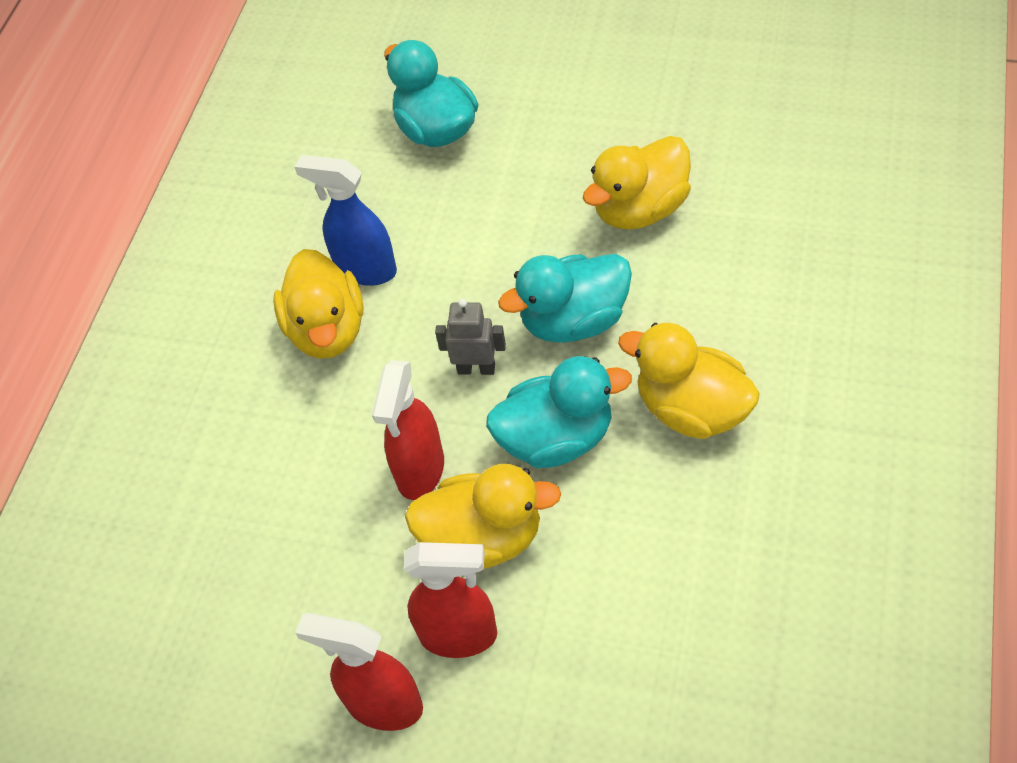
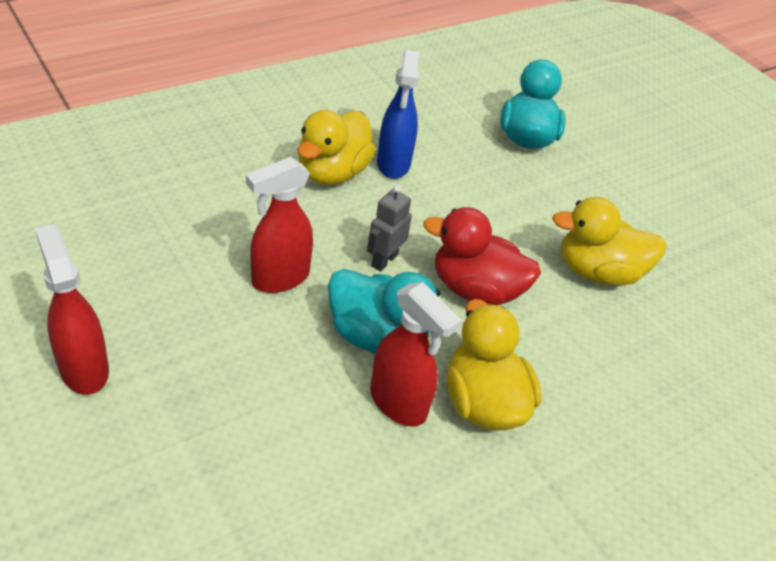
camera: 30 degrees right, 10 degrees down
(365, 270) = (393, 164): blue spray bottle -> blue spray bottle turned 150 degrees counterclockwise
(459, 635) = (174, 378): red spray bottle -> red spray bottle (398, 403)
(476, 368) = (384, 260): grey robot -> grey robot turned 105 degrees counterclockwise
(483, 539) = (261, 344): yellow duck -> none
(574, 321) = (475, 289): turquoise duck -> red duck

